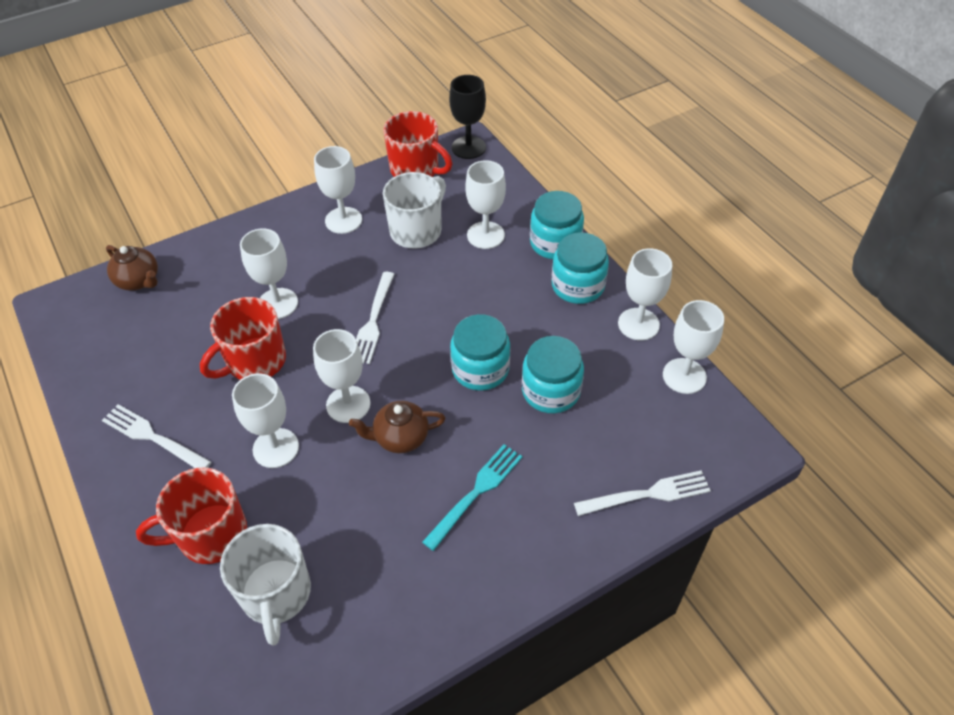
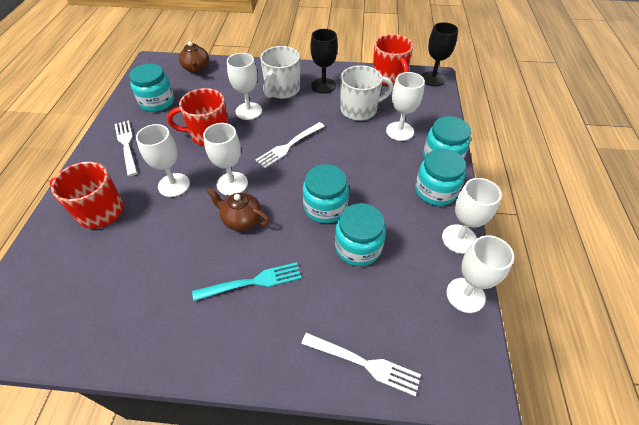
camera: 35 degrees right, 0 degrees up
(131, 357) = (157, 102): none -> turquoise jar
(276, 594) = (94, 266): white mug -> white mug (282, 90)
(343, 220) = (323, 85): white goblet -> black goblet

